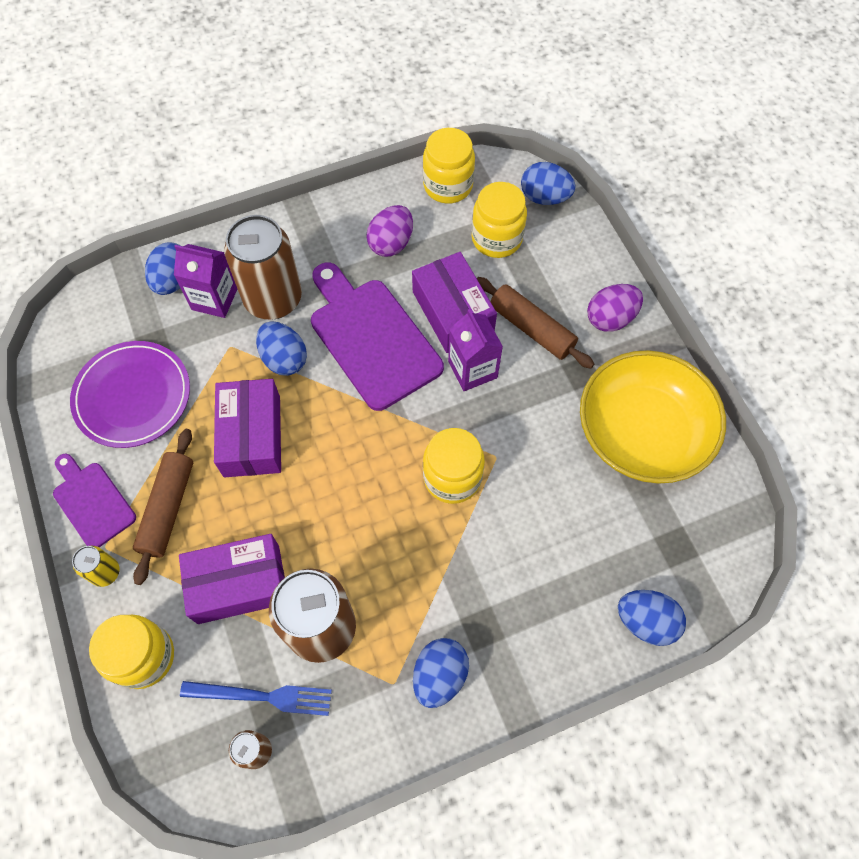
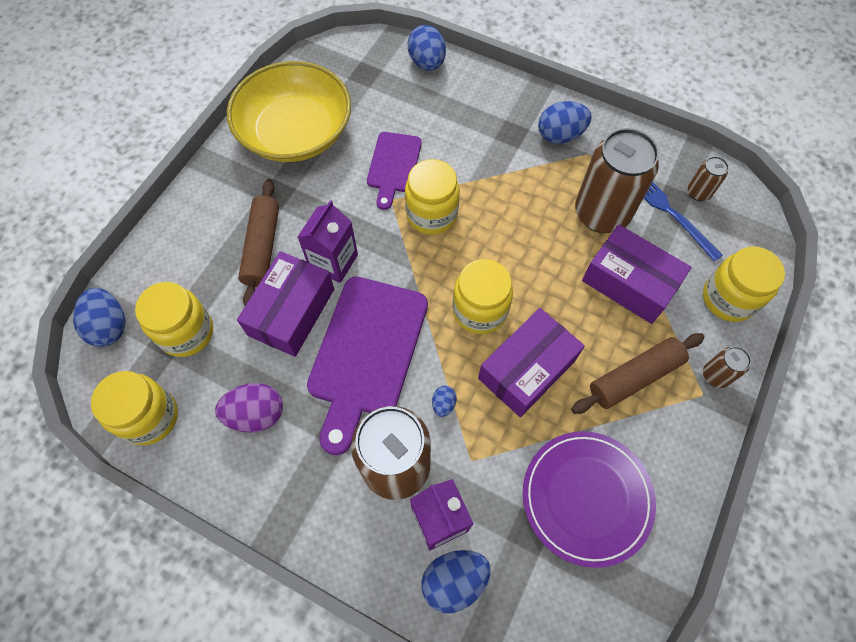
camera: 130 degrees left, 0 degrees up
(92, 502) = (687, 438): purple cutting board -> purple cutting board (393, 166)
(105, 572) = (715, 375): yellow can -> brown can
(284, 359) = (443, 404): blue egg -> blue egg, size x0.51
(330, 442) = (479, 310): none -> yellow jar
(610, 318) = (211, 203): purple egg -> none

